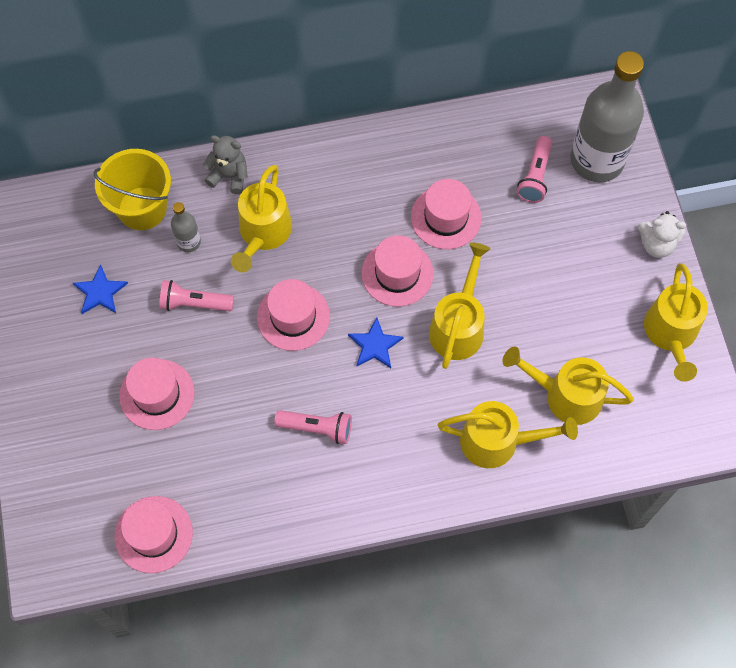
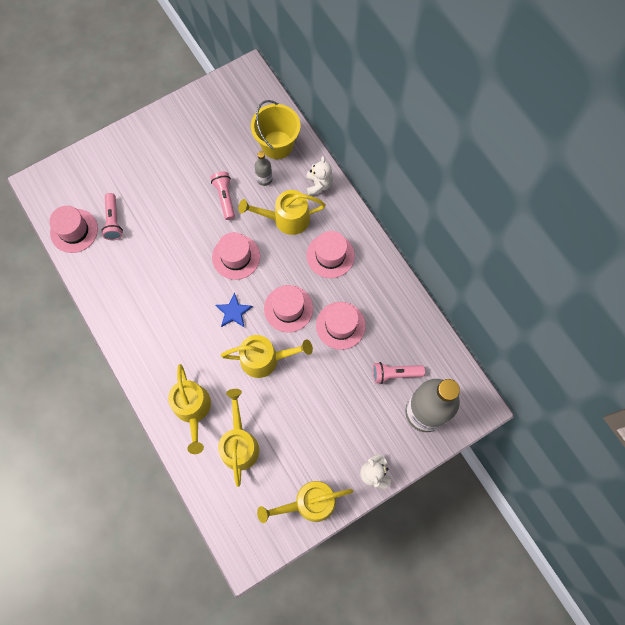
camera: 70 degrees right, 5 degrees up
(100, 292) = (214, 144): blue star -> none
(157, 394) = (159, 199): pink hat -> pink hat (330, 255)
(229, 176) = (318, 185): grey teddy bear -> white teddy bear
(317, 428) = (167, 297): pink flashlight -> pink flashlight (113, 221)

